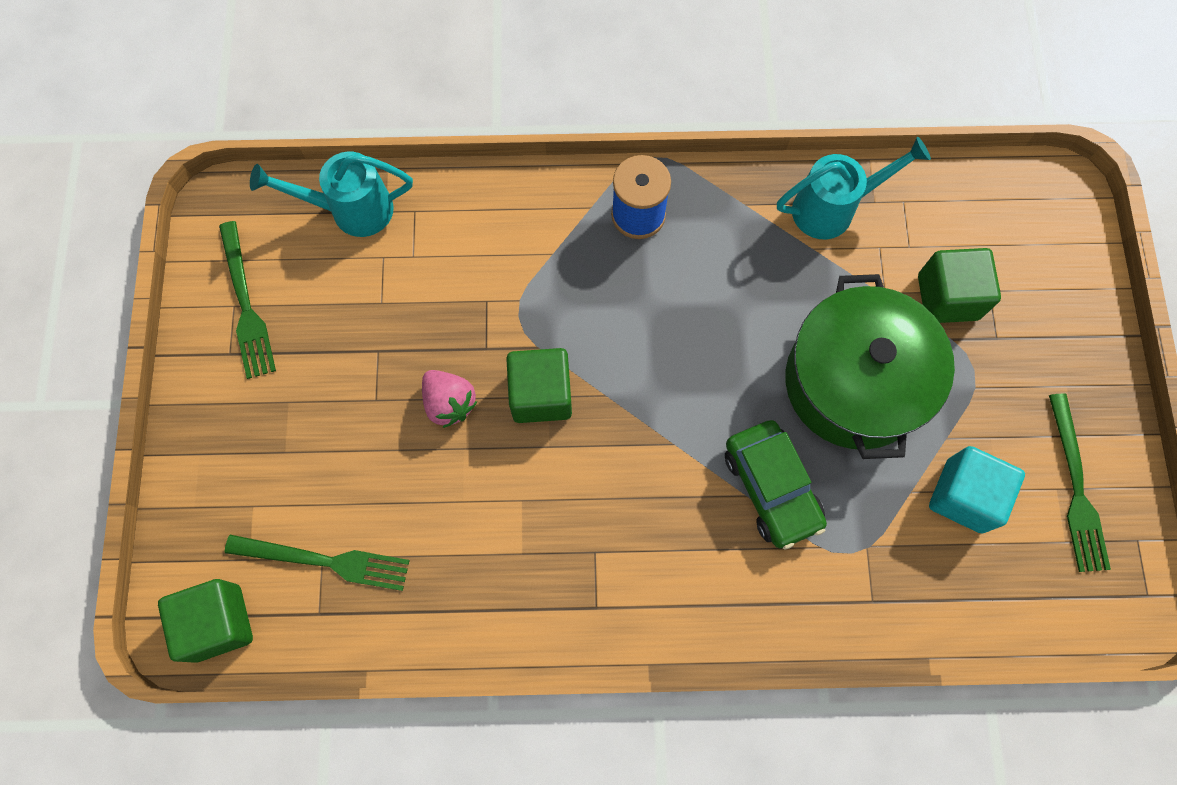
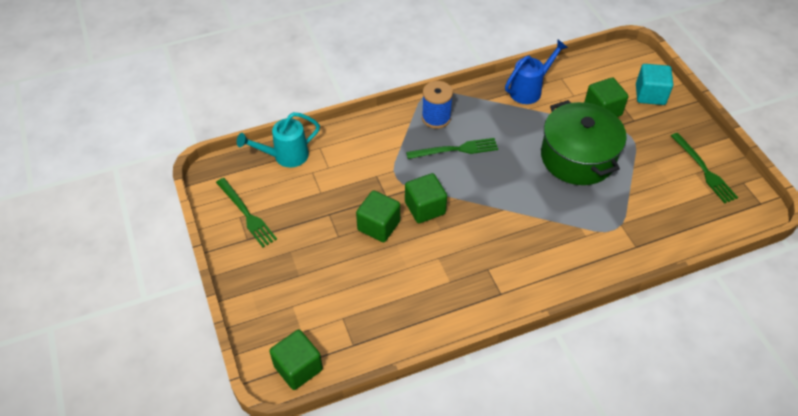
camera: 20 degrees left, 20 degrees down
(324, 561) = (345, 319): green fork -> green fork (455, 150)
(449, 403) = (378, 226): pink strawberry -> green cube
(771, 488) = (561, 213): green car -> none
(832, 208) = (529, 90): turquoise watering can -> blue watering can
(964, 496) = (654, 188): turquoise cube -> turquoise cube (650, 94)

